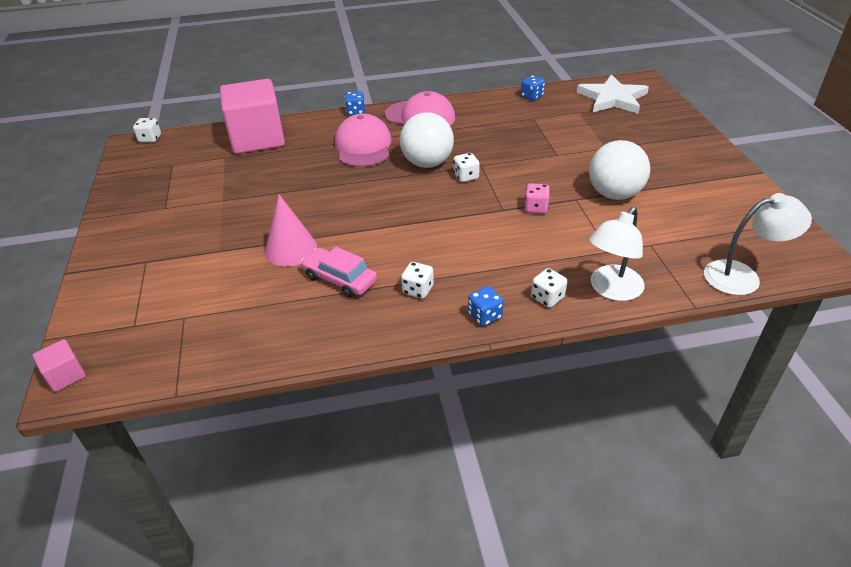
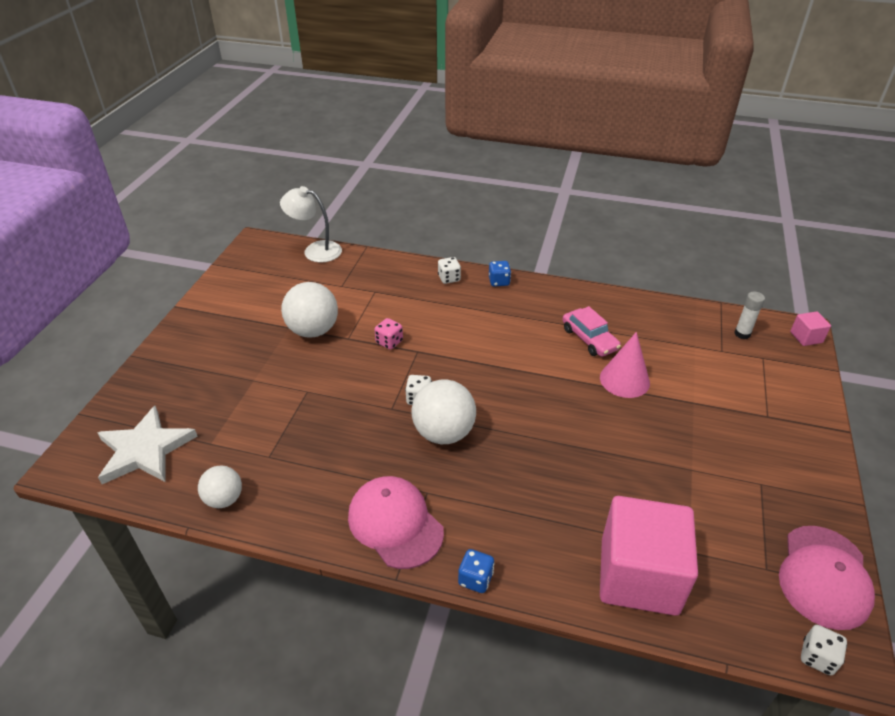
camera: 155 degrees left, 0 degrees up
(153, 350) = (742, 334): none -> white glue stick
(363, 146) = (500, 494): pink cap -> pink cap (824, 576)
(418, 290) = (533, 311): white dice -> none
(532, 96) = (224, 499): blue dice -> white ball
(611, 290) = (404, 269): white lamp -> none

